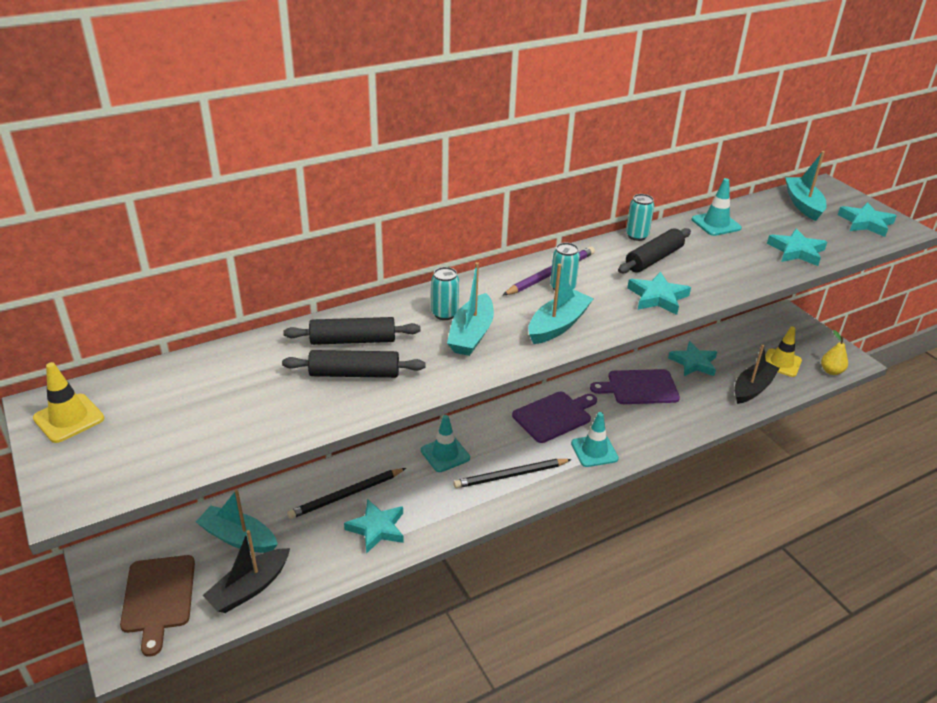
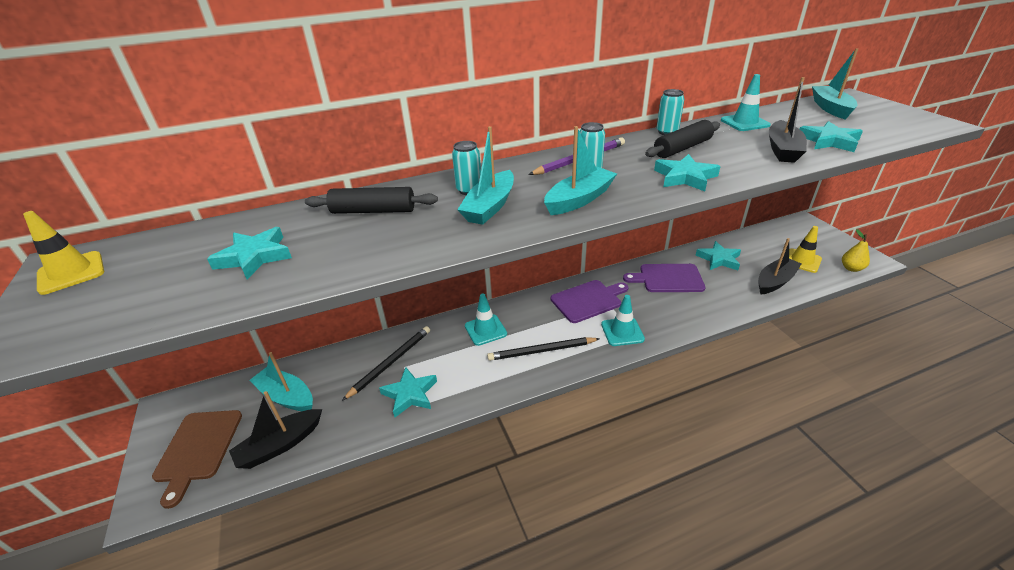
camera: 10 degrees right, 0 degrees up
(346, 495) = (391, 362): black pencil -> black pencil turned 150 degrees clockwise
(354, 373) = (362, 238): black rolling pin -> none
(751, 262) = (782, 150): none -> black boat
(865, 223) = (898, 120): turquoise star -> turquoise star (254, 257)

